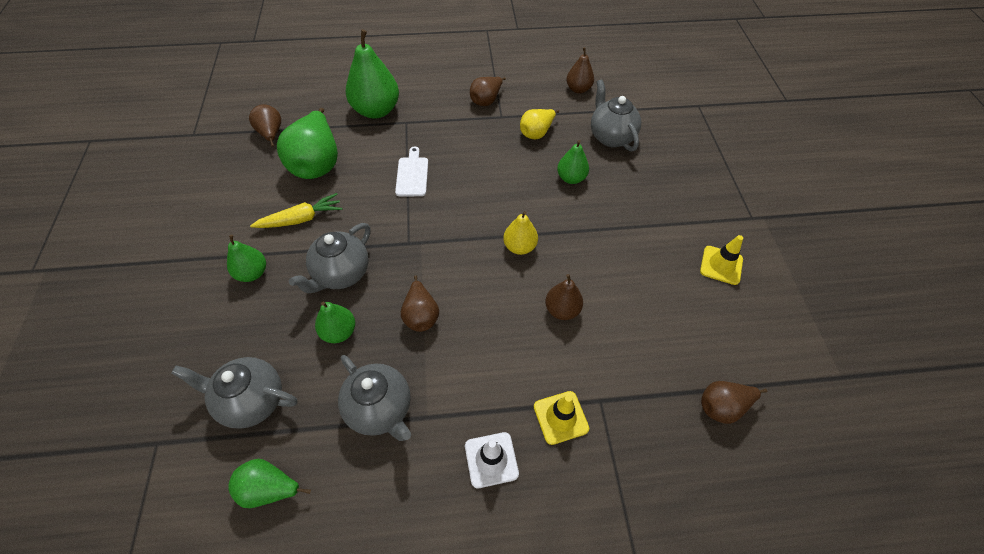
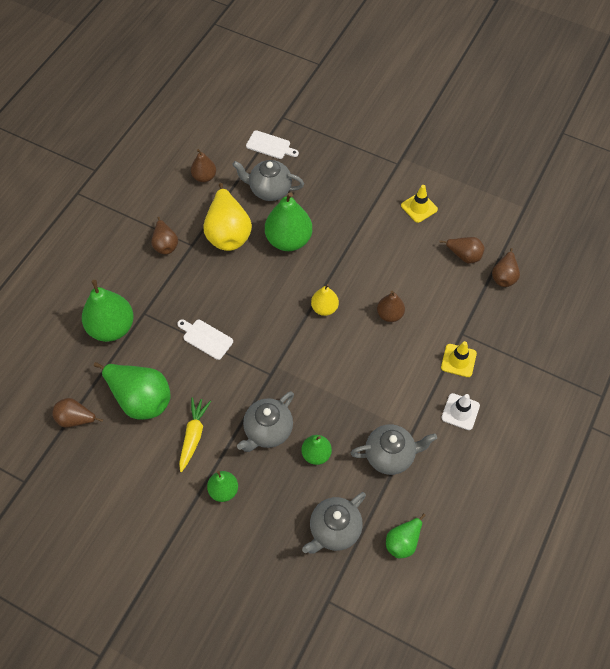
camera: 55 degrees left, 5 degrees up
(341, 274) = (267, 431): grey teapot -> grey teapot turned 60 degrees clockwise
(421, 315) = (337, 398): brown pear -> brown pear (464, 255)
(536, 133) = (228, 233): yellow pear -> yellow pear, size x1.79
(571, 178) = (288, 240): green pear -> green pear, size x1.79
(658, 113) = (270, 145): none -> white cutting board

